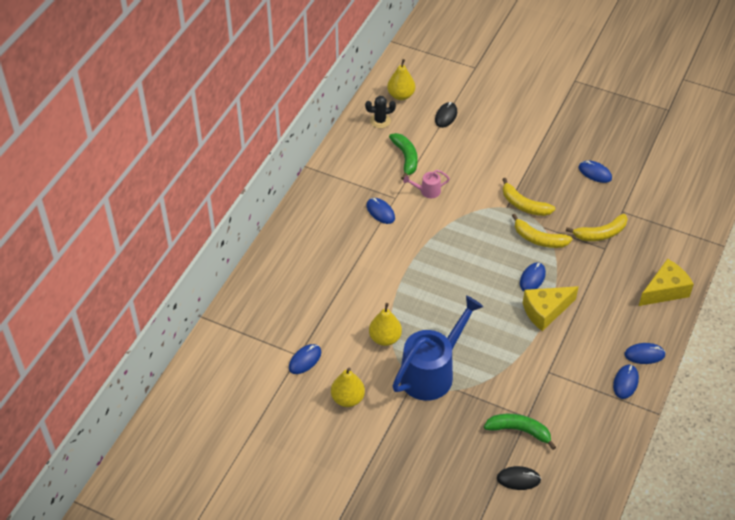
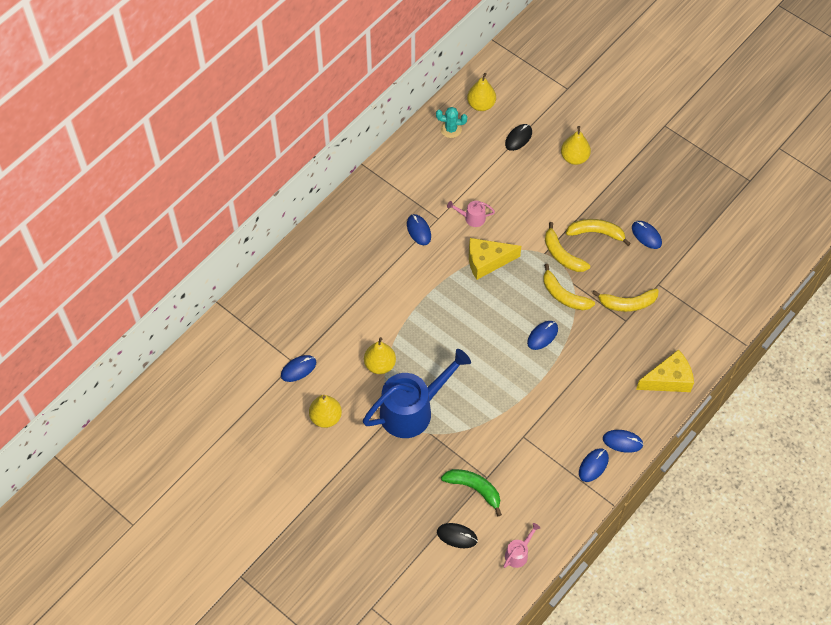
camera: 15 degrees right, 10 degrees up
(380, 121) = (451, 129): black cactus -> turquoise cactus
(405, 158) = (462, 177): green banana -> none
(503, 122) = (574, 158): none -> yellow pear
(545, 311) = (543, 373): yellow cheese -> yellow cheese (487, 261)
(548, 180) = (596, 233): none -> yellow banana
(585, 480) = (518, 553): none -> pink watering can

